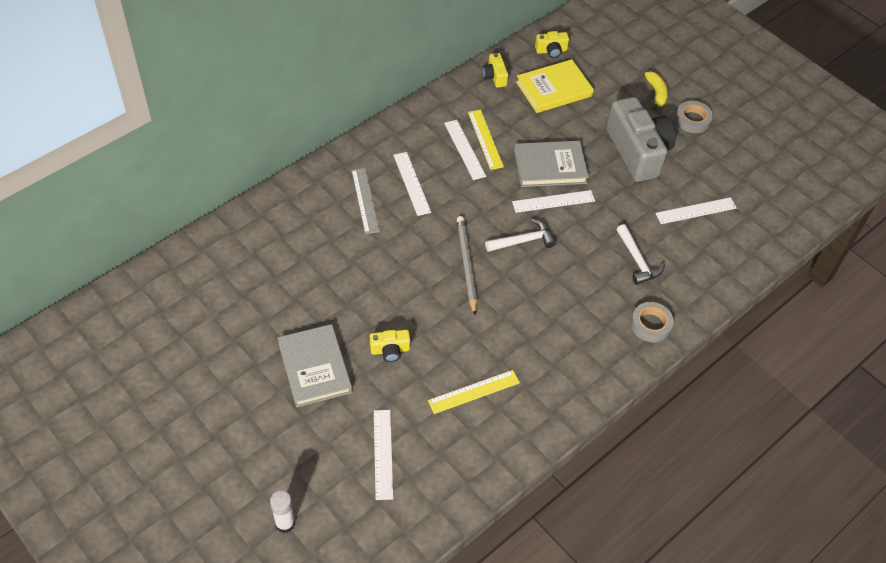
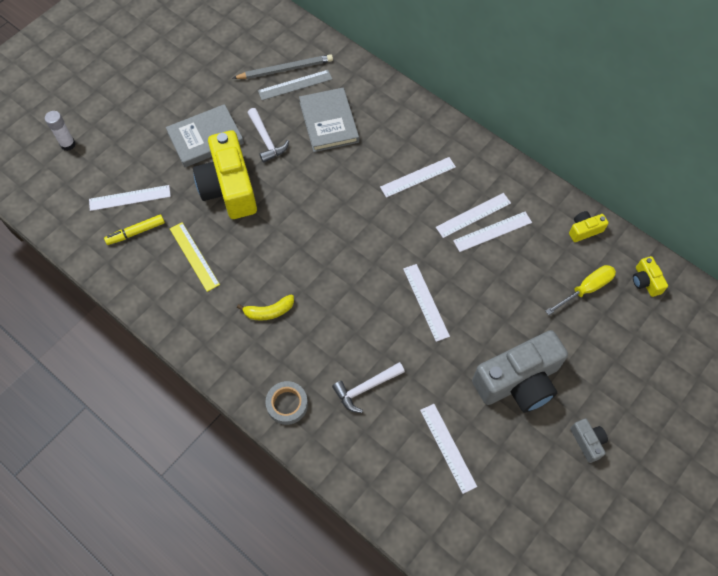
camera: 85 degrees right, 10 degrees up
(365, 200) = (388, 144): grey ruler -> grey ruler (295, 85)
(390, 350) = (229, 188): yellow camera -> yellow camera, size x2.28
(432, 449) = (136, 232): none -> yellow marker
(466, 265) = (330, 234): grey pencil -> grey pencil (285, 69)
(485, 139) = (492, 231): yellow ruler -> white ruler
(523, 241) = (369, 279): white hammer -> white hammer (266, 140)
(550, 166) = (472, 295): grey book -> grey book (329, 122)
(554, 89) = (586, 289): yellow book -> yellow screwdriver
(656, 93) = (617, 399): yellow banana -> yellow banana (269, 311)
(692, 120) = (587, 442): grey tape -> grey camera

